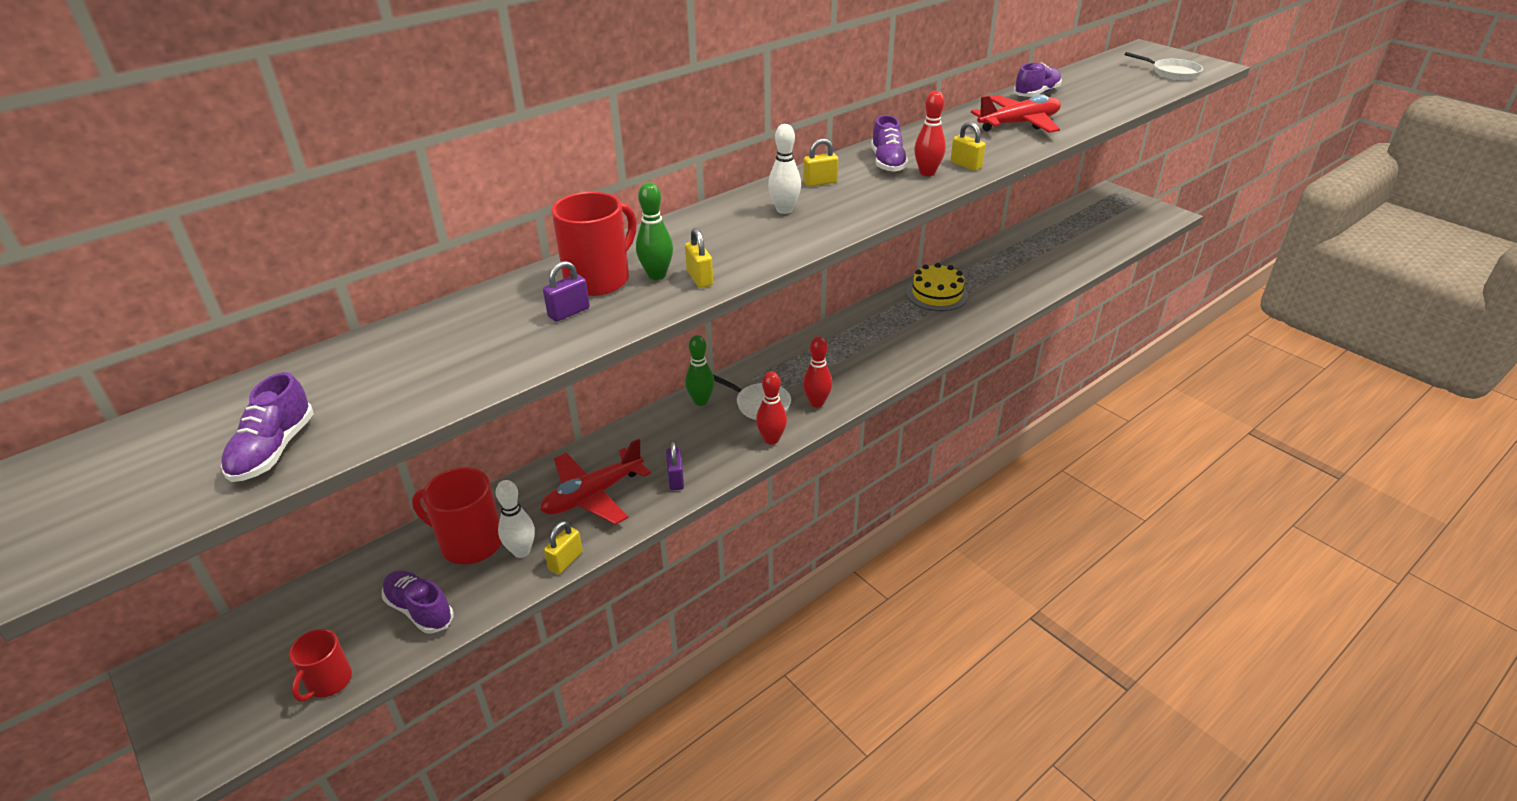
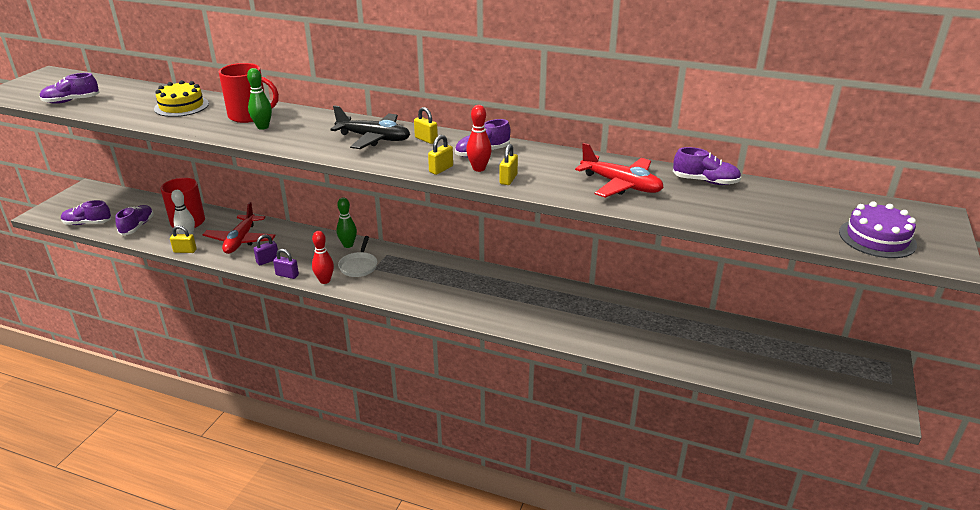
camera: 60 degrees right, 5 degrees down
(328, 682) = (87, 223): red mug -> purple shoe
(569, 312) = (210, 119): purple padlock -> purple padlock (287, 275)
(593, 495) = (241, 240): red plane -> red plane turned 105 degrees counterclockwise
(699, 278) = (266, 137): yellow padlock -> yellow padlock (441, 169)
(784, 210) = (374, 138): white bowling pin -> black plane
(816, 403) = (375, 286): red bowling pin -> none
(936, 294) = (563, 300): yellow cake -> yellow cake (181, 106)
(1172, 73) = (877, 238): white pan -> purple cake

